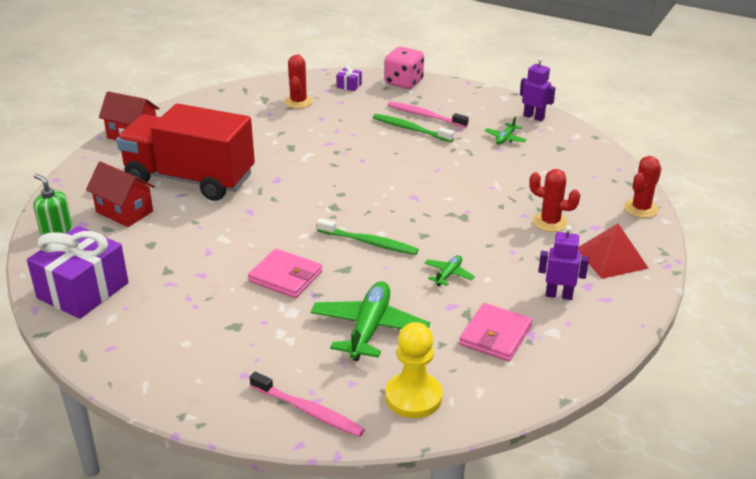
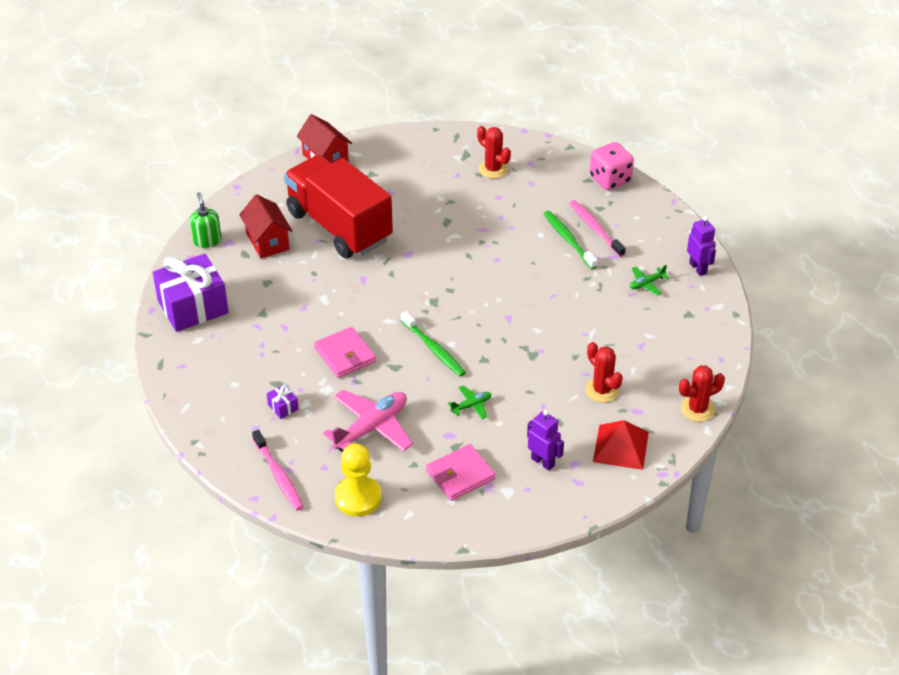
camera: 30 degrees right, 10 degrees up
(298, 102) = (493, 169): red cactus -> red cactus turned 75 degrees counterclockwise
(349, 85) = (555, 165): purple gift -> purple gift (283, 407)
(369, 328) = (371, 428): green plane -> pink plane

